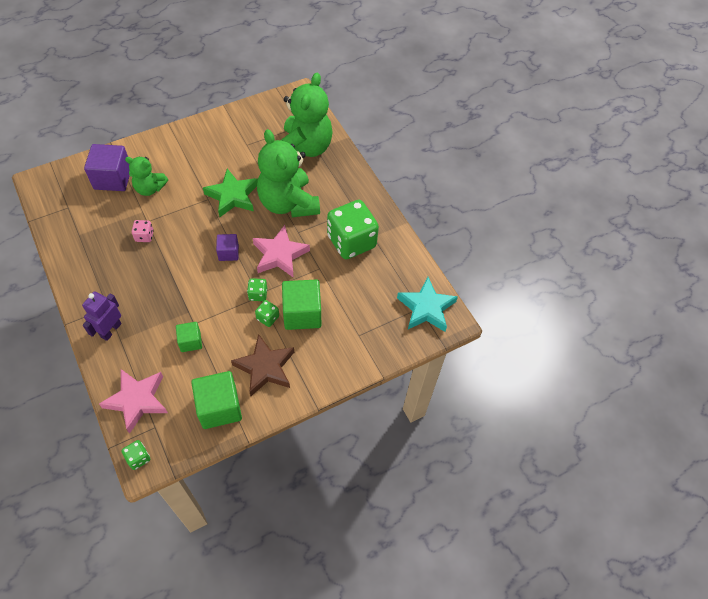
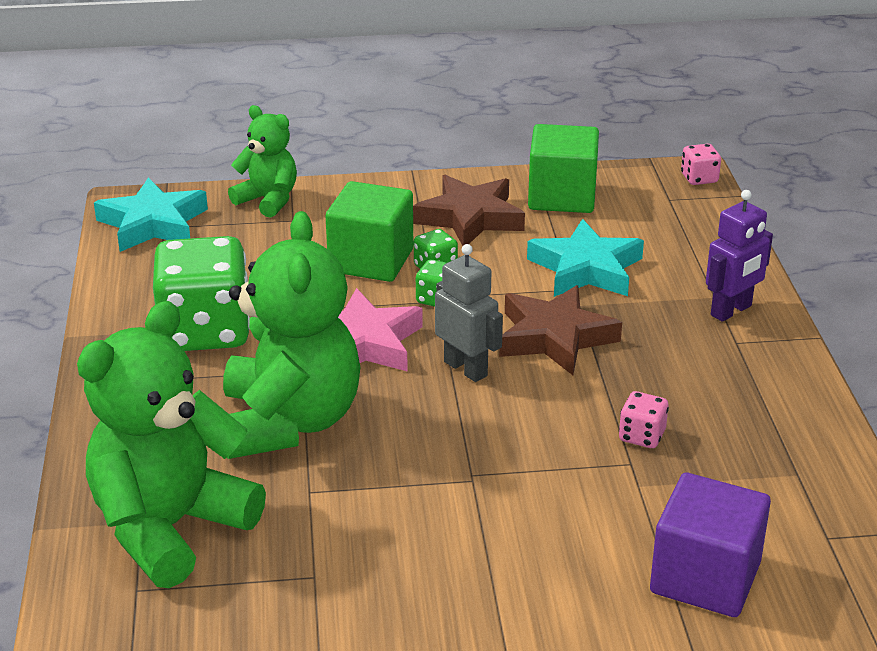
camera: 155 degrees left, 25 degrees down
(137, 400) = (693, 227): pink star -> none
(138, 458) = (699, 178): green dice -> pink dice
(150, 188) = (610, 530): green teddy bear -> green teddy bear (268, 200)
(190, 341) = (586, 269): green cube -> turquoise star
(194, 284) = (554, 337): none -> brown star
(228, 253) = (466, 368): purple cube -> grey robot
(232, 196) = (410, 465): green star -> none

